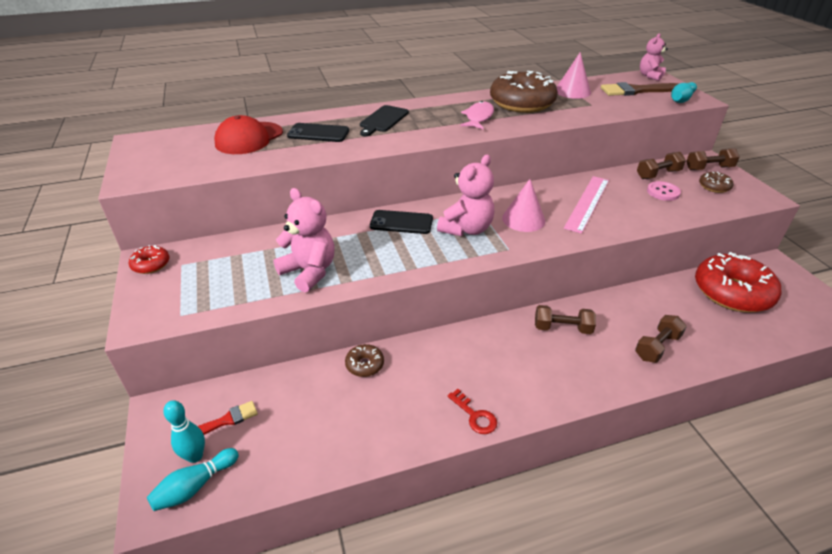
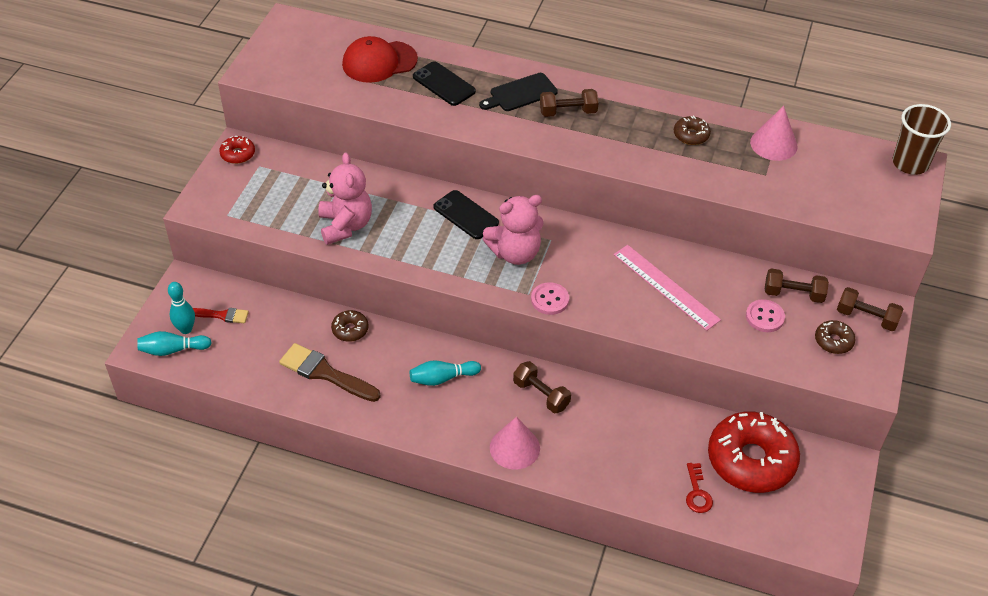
camera: 35 degrees right, 10 degrees up
(475, 415) = (391, 418): red key -> red key (697, 493)
(478, 117) = (618, 135): pink fish -> none
(522, 103) = (691, 135): brown donut -> brown donut, size x0.44
(523, 219) = (579, 271): pink cone -> pink cone (514, 448)
(528, 245) = (550, 300): none -> pink button
(587, 203) = (666, 287): pink ruler -> pink ruler turned 75 degrees clockwise
(636, 91) = (852, 179): brown brush -> brown brush (325, 373)
(650, 76) = (910, 163): pink teddy bear -> brown cup
(657, 347) = (603, 459): brown dumbbell -> brown dumbbell (568, 112)
(681, 99) = (885, 218): turquoise bowling pin -> turquoise bowling pin (442, 378)

